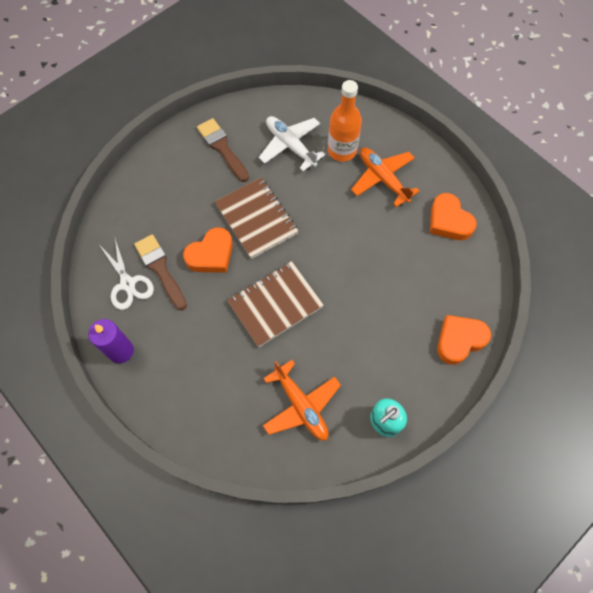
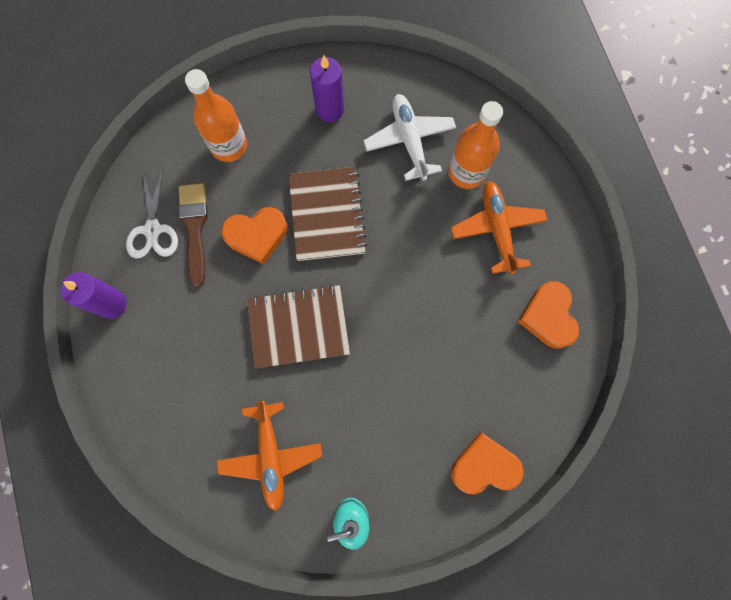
camera: 25 degrees right, 10 degrees up
(158, 201) = (229, 146): none -> orange bottle
(222, 148) = (330, 109): brown brush -> purple candle

